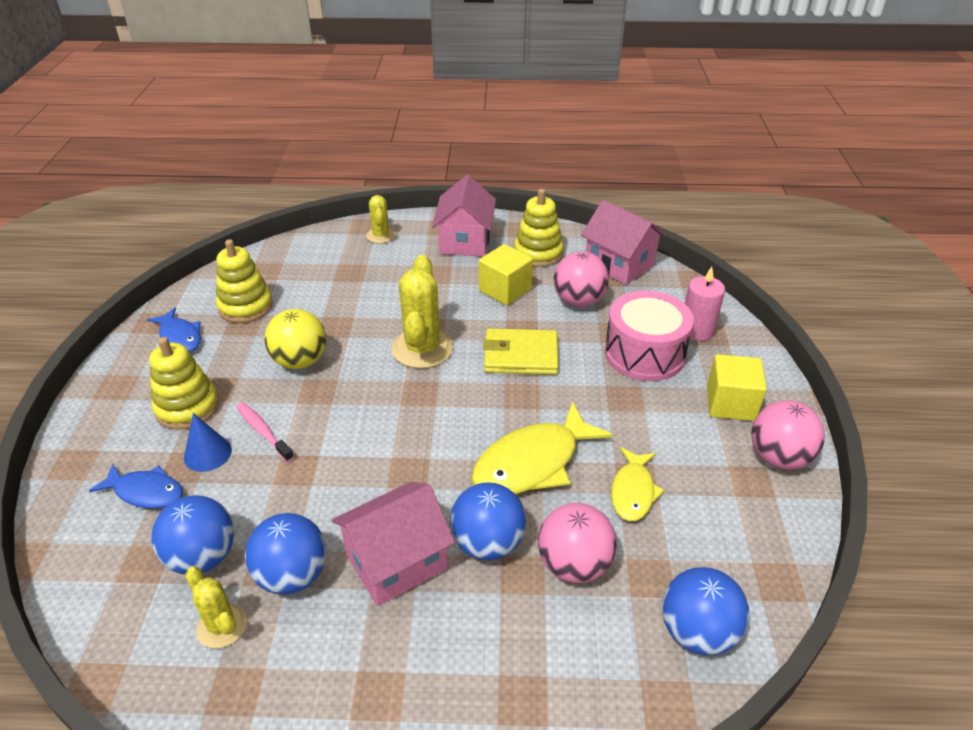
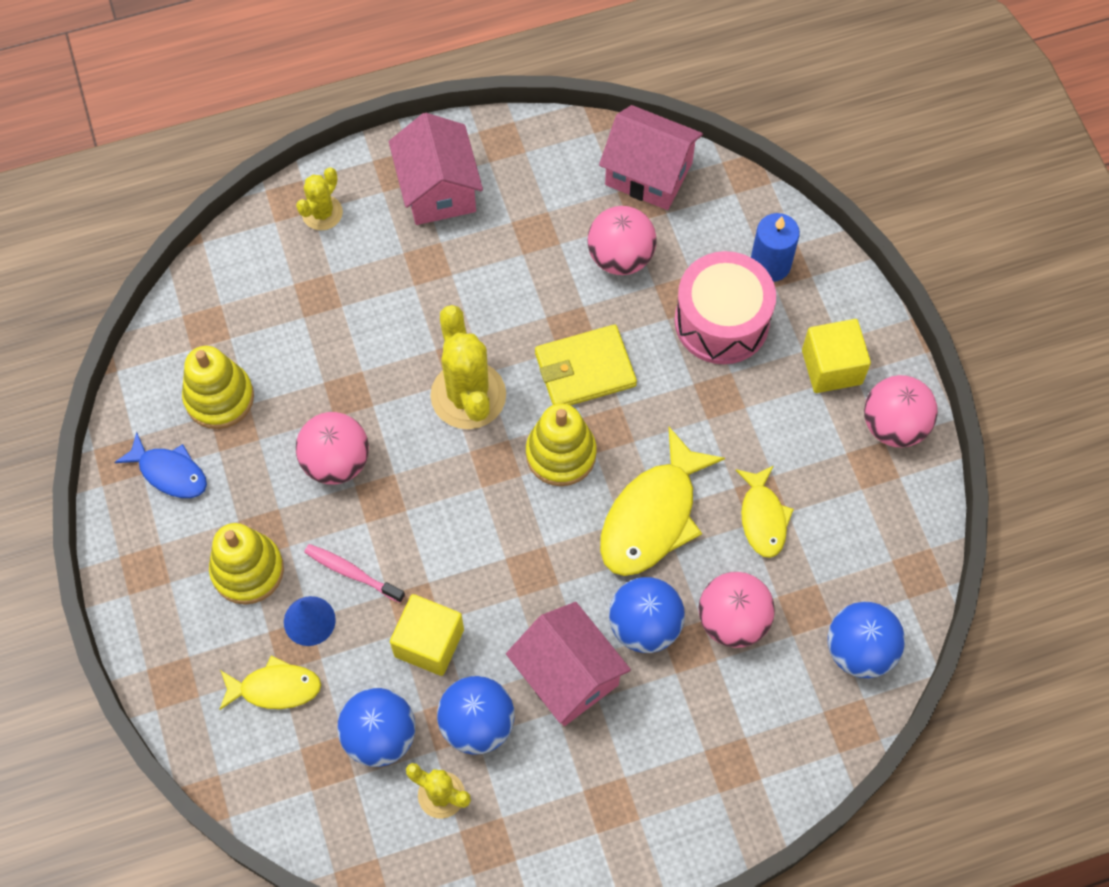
camera: 20 degrees left, 25 degrees up
(146, 492) = (275, 688): blue fish -> yellow fish
(300, 361) = (336, 462): yellow ball -> pink ball
(381, 235) = (322, 213): yellow cactus -> yellow cactus turned 60 degrees clockwise
(396, 561) = (567, 675): pink house -> pink house turned 75 degrees counterclockwise
(505, 290) = (525, 266): yellow cube -> yellow cube (429, 643)
(538, 253) = (541, 184): yellow stacking toy -> yellow stacking toy (561, 454)
(696, 330) = (770, 264): pink candle -> blue candle

